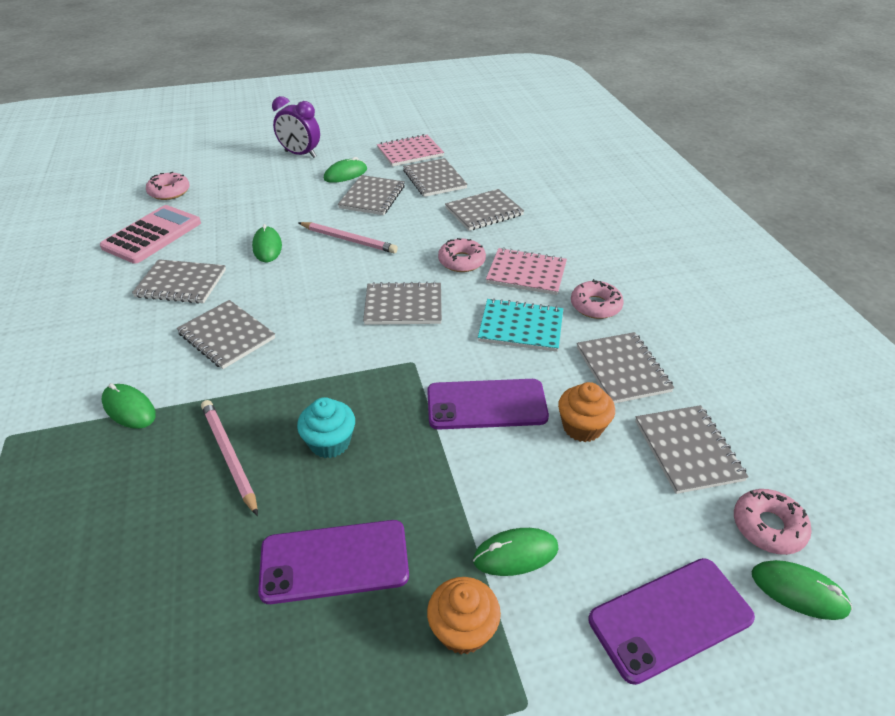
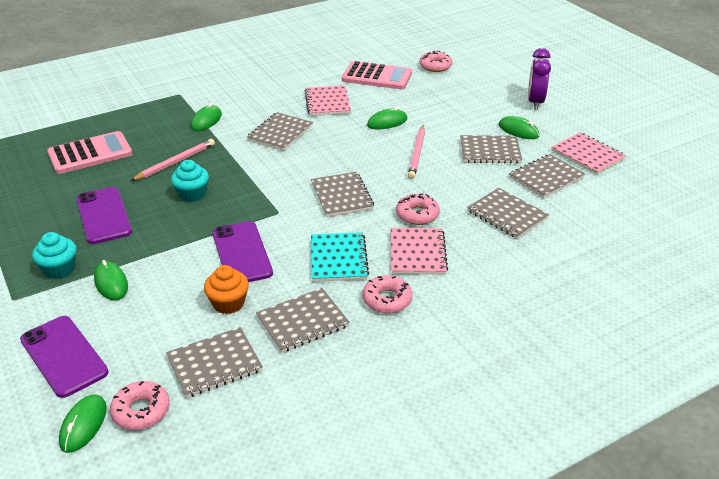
camera: 75 degrees right, 5 degrees down
(117, 581) = (90, 154): none -> pink calculator
(181, 284) = (327, 102): grey notebook -> pink notebook
(463, 629) = (59, 269): orange cupcake -> turquoise cupcake

